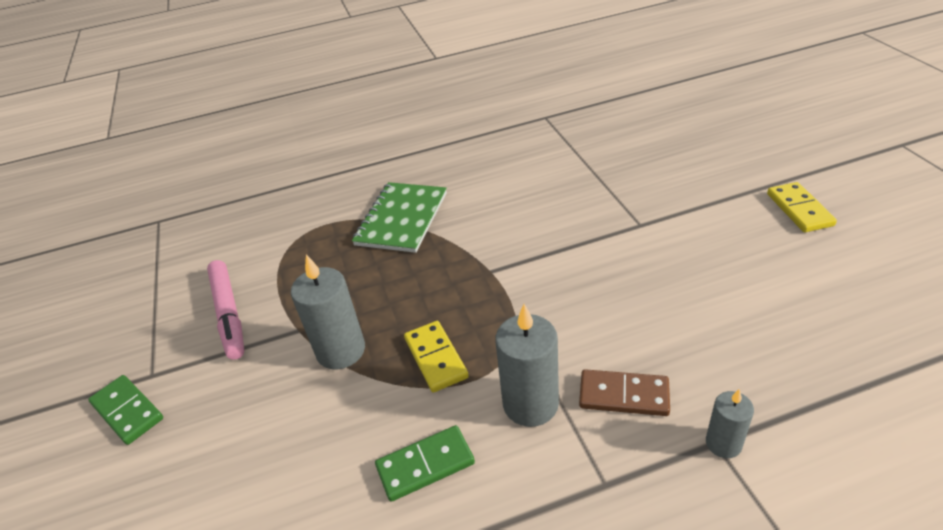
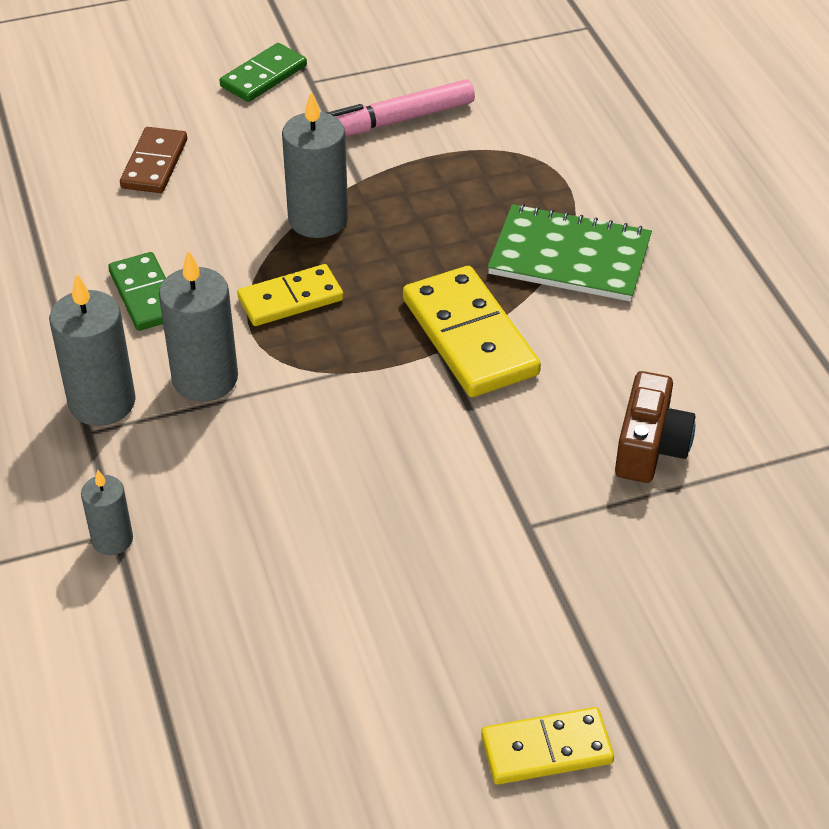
camera: 85 degrees right, 5 degrees up
(477, 258) = (470, 336): none -> yellow domino
(567, 183) = (650, 447): none -> brown camera
(567, 479) = (102, 402): none -> grey candle
(623, 395) = (199, 461): brown domino -> brown domino (154, 164)

